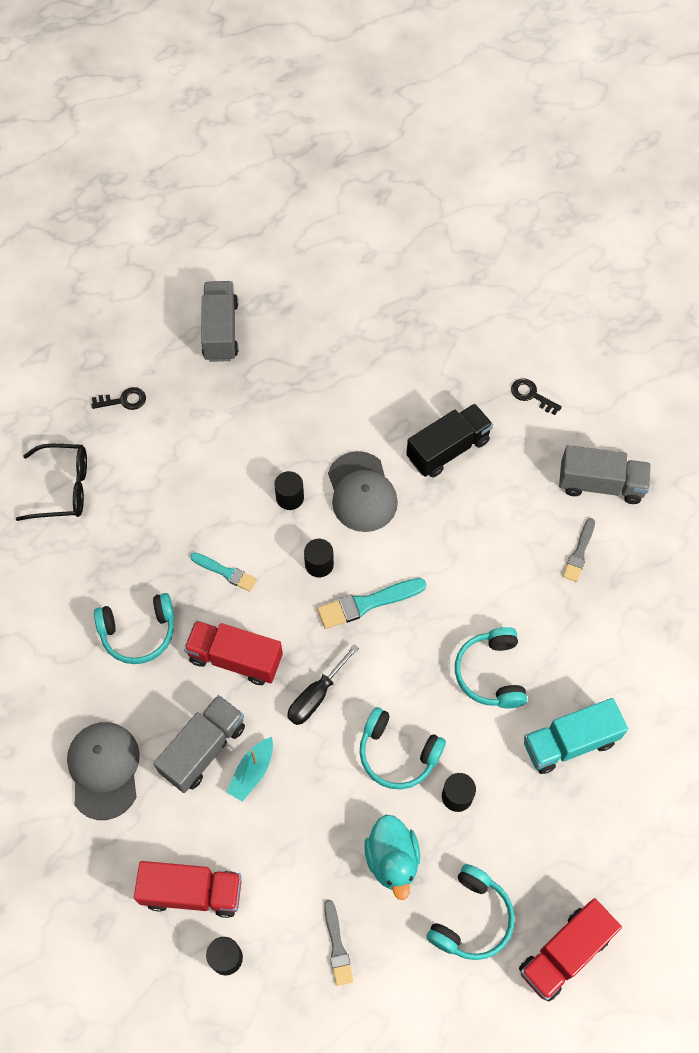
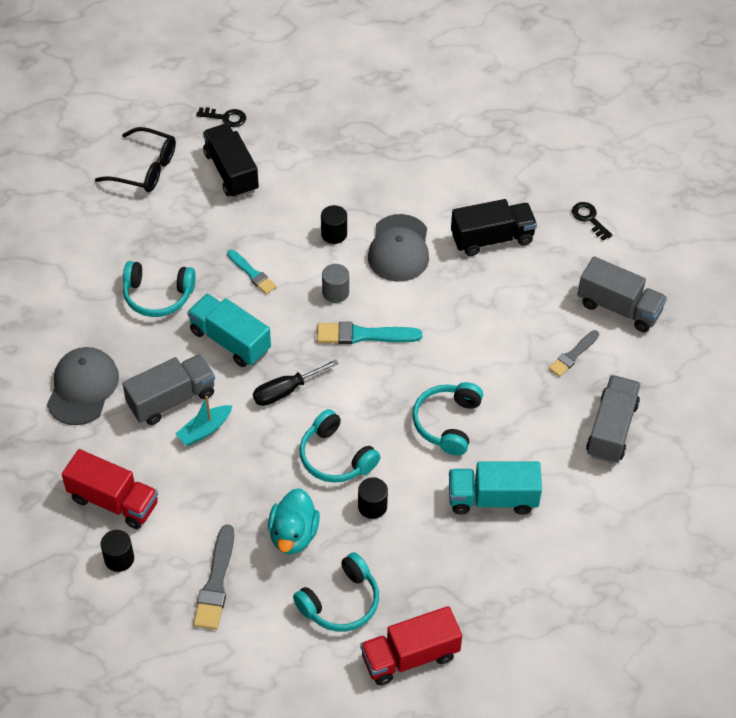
camera: 20 degrees right, 10 degrees down
(155, 461) = (231, 172): none -> black truck
(220, 331) = (334, 88): grey truck -> grey truck (611, 429)
(235, 658) = (230, 341): red truck -> turquoise truck
(319, 564) = (335, 292): black cylinder -> grey cylinder
(337, 946) = (216, 582): grey brush -> grey brush, size x1.53

